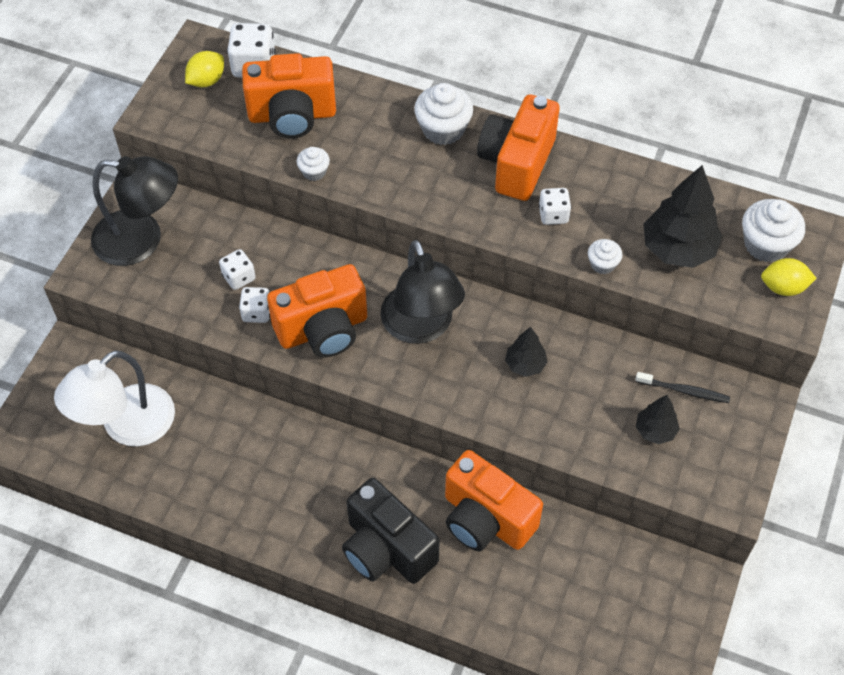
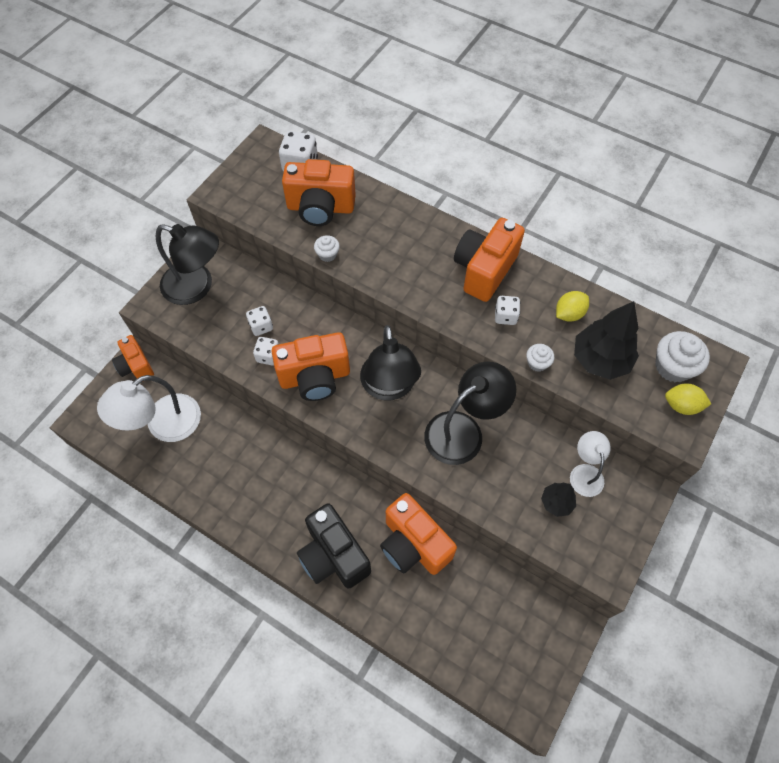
camera: 10 degrees right, 5 degrees up
(71, 358) = (136, 366): none -> orange camera
(206, 81) = (263, 172): yellow lemon -> yellow lemon (569, 314)
(443, 129) = (432, 235): white cupcake -> none
(525, 364) = (463, 430): black tree -> black lamp
(684, 391) = (585, 473): black toothbrush -> white lamp

